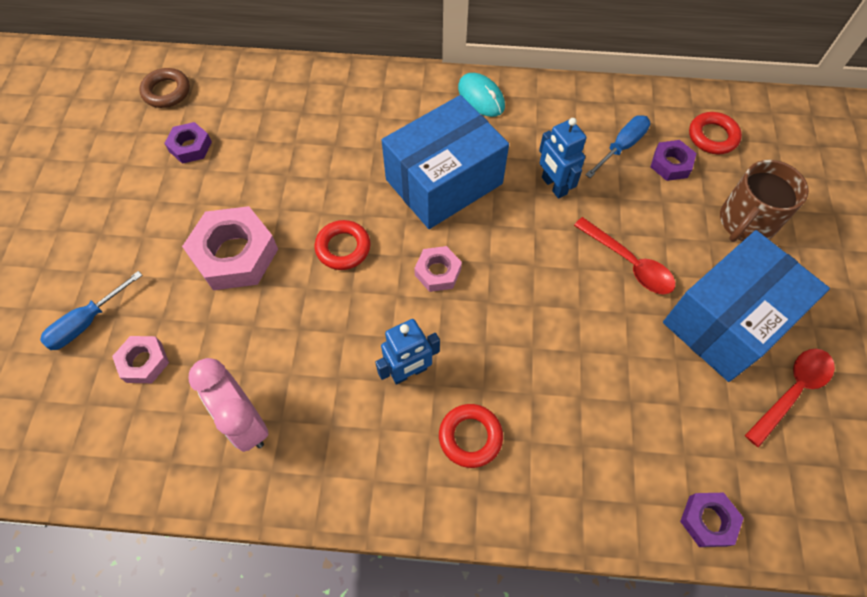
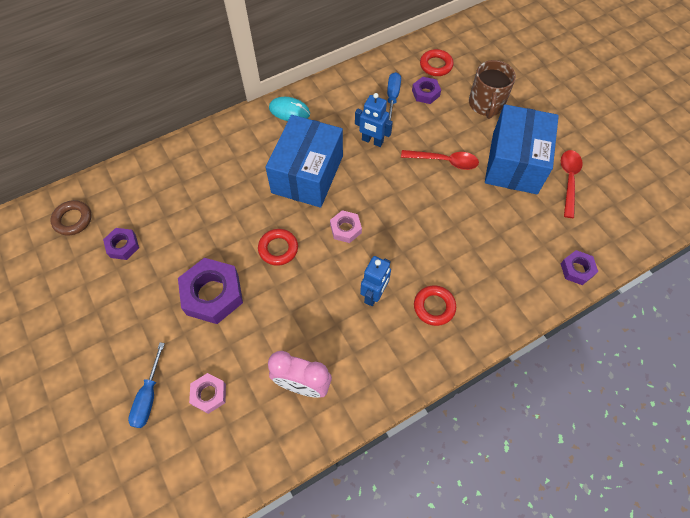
camera: 35 degrees left, 0 degrees up
(235, 254) = (212, 294): pink nut -> purple nut

